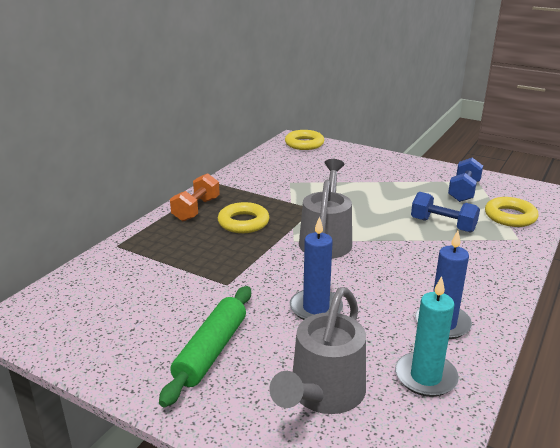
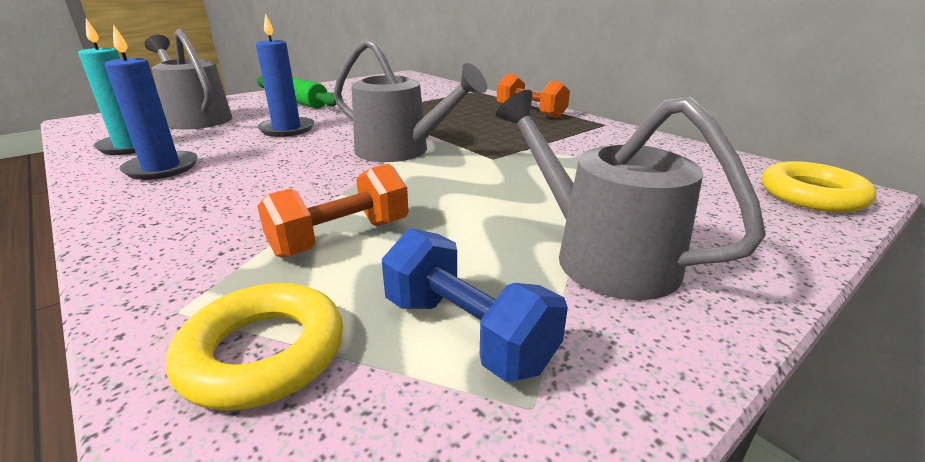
camera: 110 degrees right, 0 degrees up
(243, 222) = (483, 125): yellow ring -> none
(397, 177) = (600, 254): none -> grey watering can
(443, 225) = (341, 238): blue dumbbell -> orange dumbbell

